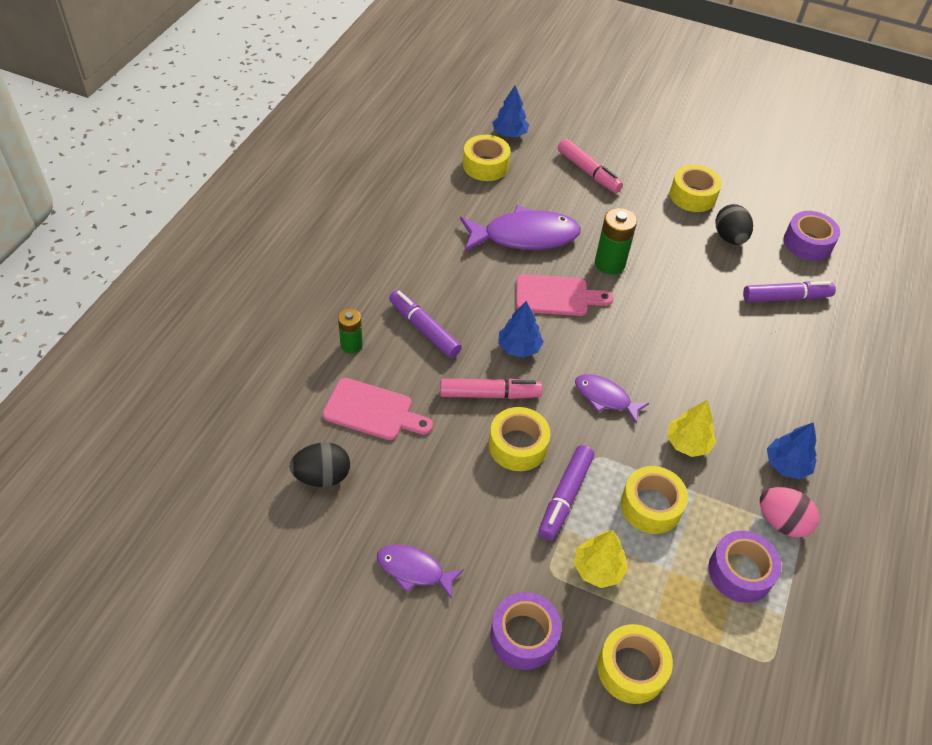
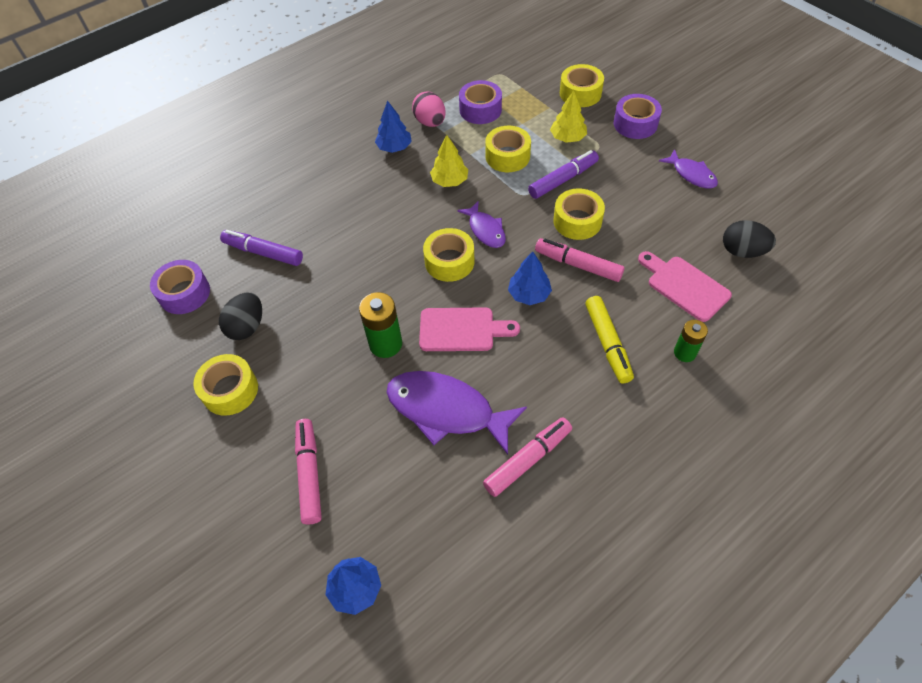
camera: 145 degrees left, 5 degrees up
(424, 329) = (607, 343): purple marker -> yellow marker
(444, 227) = (528, 460): none -> pink marker
(485, 165) = (424, 540): yellow tape -> yellow tape (449, 261)
(556, 296) = (462, 330): pink cutting board -> pink cutting board turned 150 degrees clockwise

